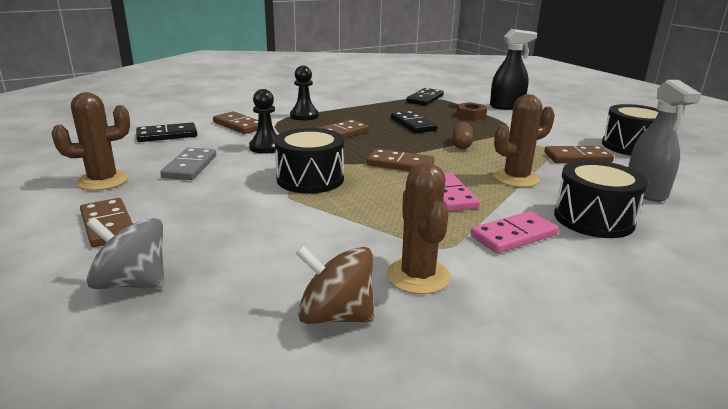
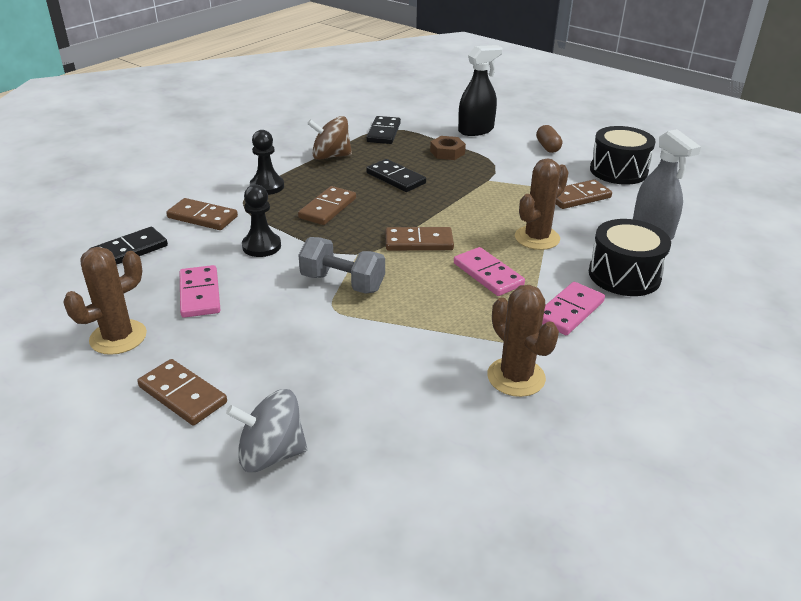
camera: 20 degrees left, 10 degrees up
(190, 167) = (200, 294): grey domino -> pink domino
(310, 179) = (342, 283): black drum -> grey dumbbell
(335, 315) = (475, 436): brown spinning top -> brown spinning top (330, 156)
(461, 144) = (462, 200): brown capsule -> brown capsule (547, 147)

